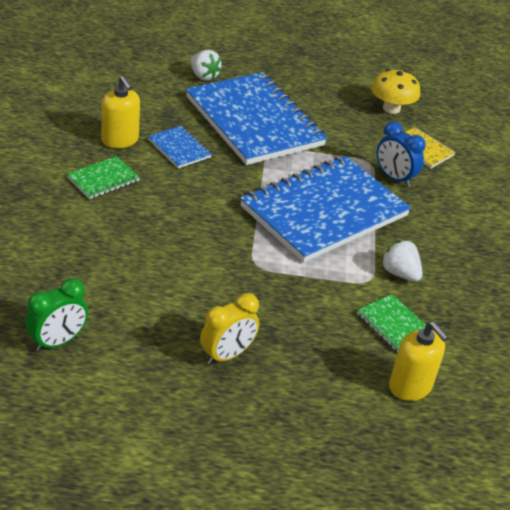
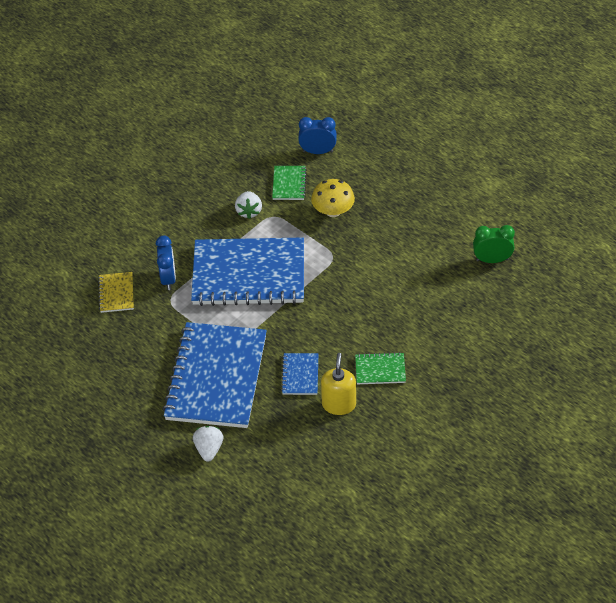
camera: 135 degrees left, 10 degrees up
(227, 355) = (402, 210): yellow clock -> none
(391, 108) = (90, 342): yellow mushroom -> yellow mushroom (333, 211)
(410, 386) = (318, 151): yellow soap dispenser -> blue clock

